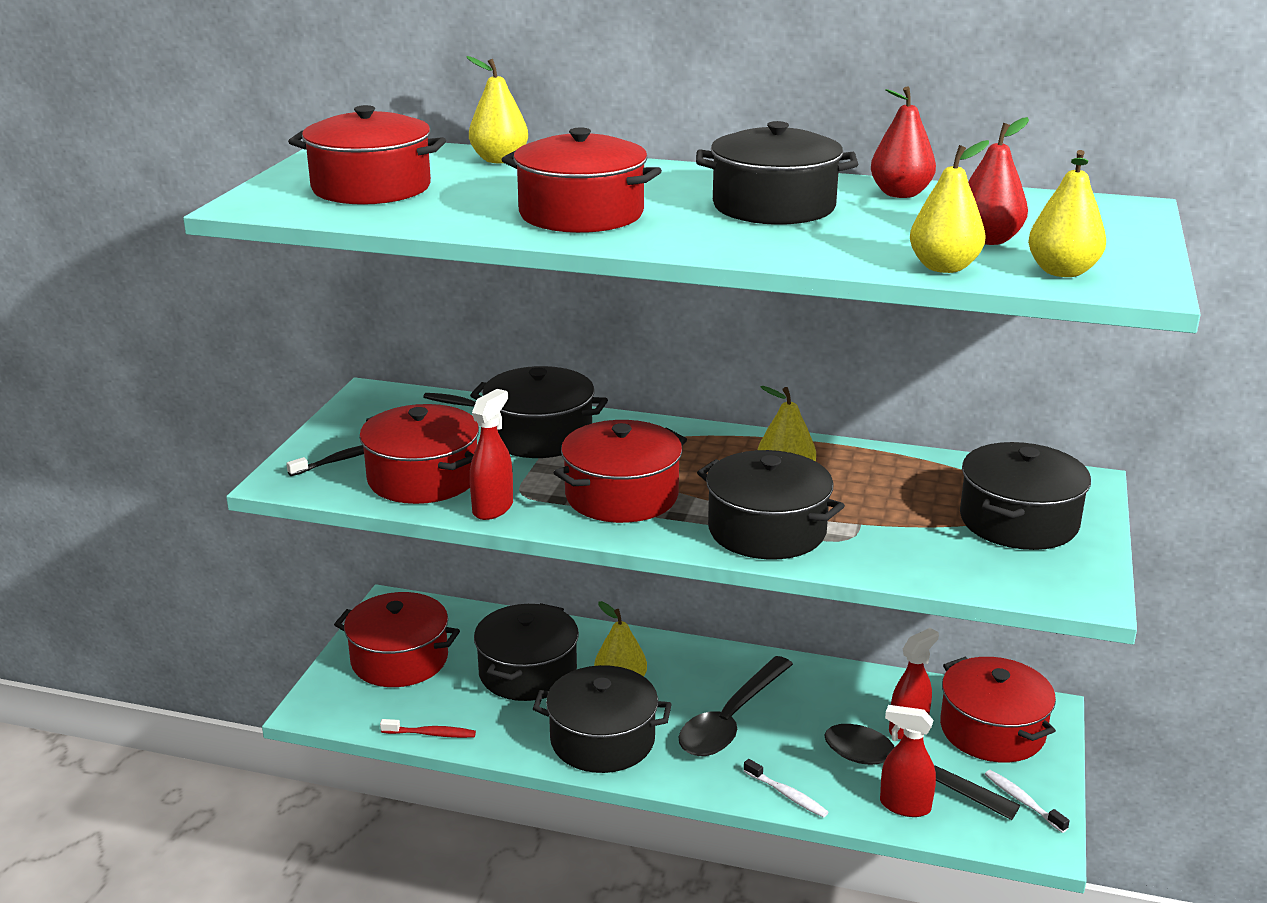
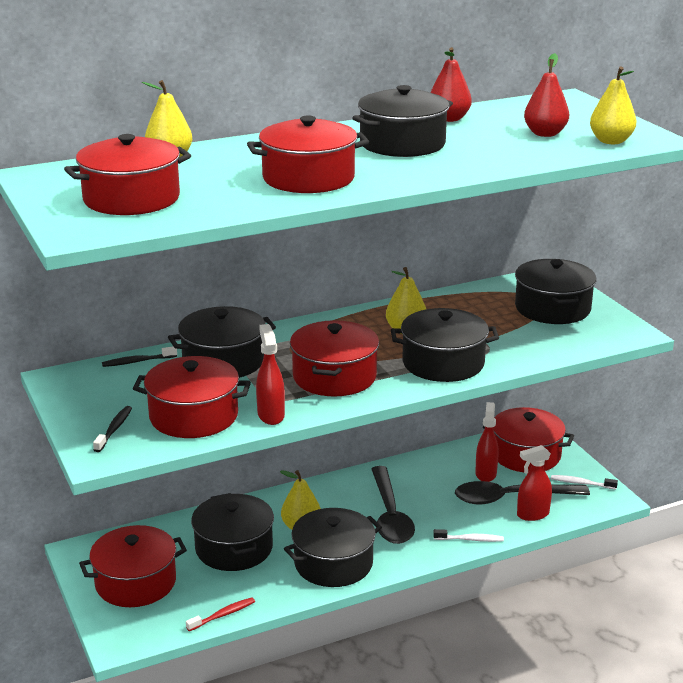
camera: 40 degrees left, 0 degrees up
(944, 267) = (558, 154): yellow pear -> none

